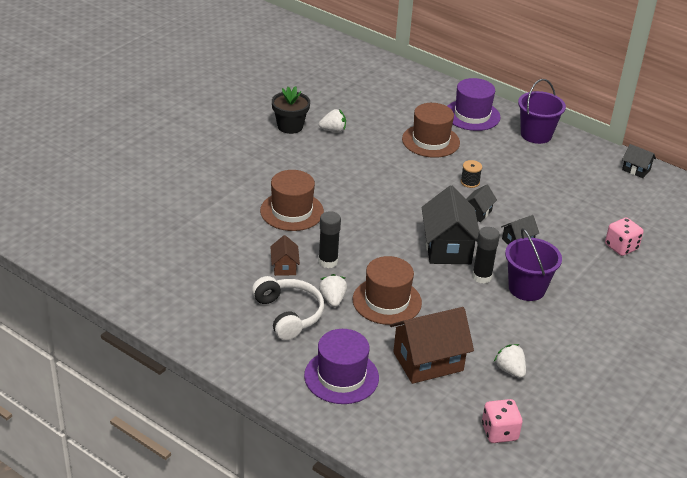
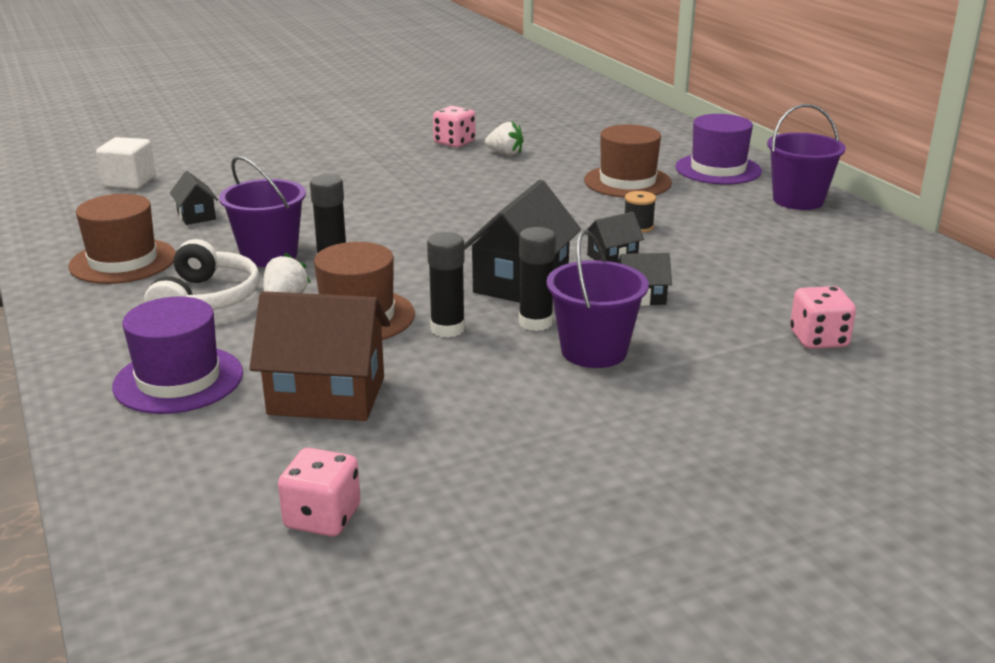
camera: 30 degrees right, 10 degrees down
(112, 224) = (129, 182): none -> white cube
(284, 267) = (269, 255): brown house -> purple bucket
(290, 126) = (454, 143): black flower pot -> pink dice
(292, 211) = (353, 209): brown hat -> brown hat (123, 261)
(442, 295) = (447, 329): none -> black glue stick
(510, 370) = (444, 441): white strawberry -> none
(636, 170) = (936, 261): black house -> black house (196, 216)

